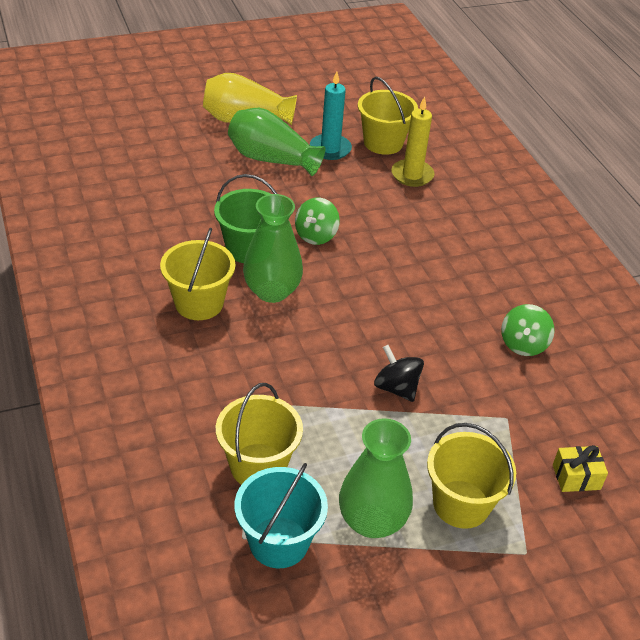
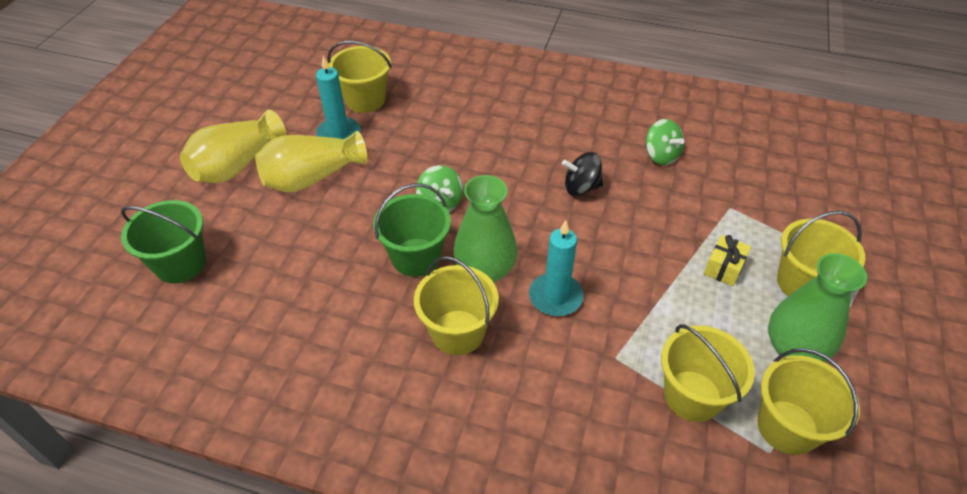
camera: 50 degrees left, 5 degrees up
(135, 144) = (180, 264): none -> green bucket
(271, 159) = (312, 178): green vase -> yellow vase
(279, 542) = (787, 427): turquoise bucket -> yellow bucket
(284, 342) = (555, 297): none -> turquoise candle
(396, 388) = (658, 253): black spinning top -> black spinning top (581, 187)
(412, 175) = (422, 106): yellow candle -> none
(576, 477) = (808, 205): yellow gift -> yellow gift (724, 268)

